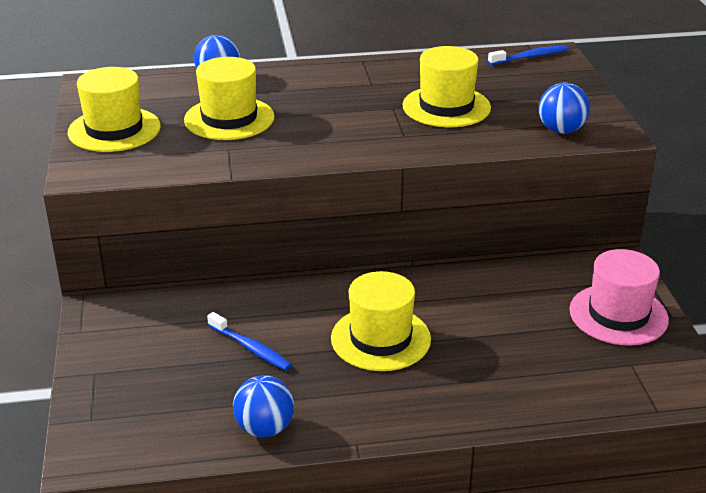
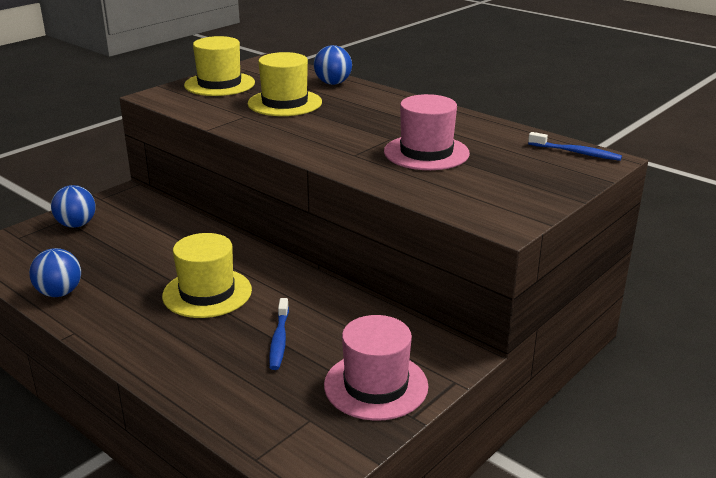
camera: 50 degrees right, 5 degrees down
(250, 348) = (142, 253): blue toothbrush -> blue toothbrush (279, 340)
(446, 107) = (426, 153): yellow hat -> pink hat
(561, 130) = (469, 202): blue ball -> blue ball (76, 225)

